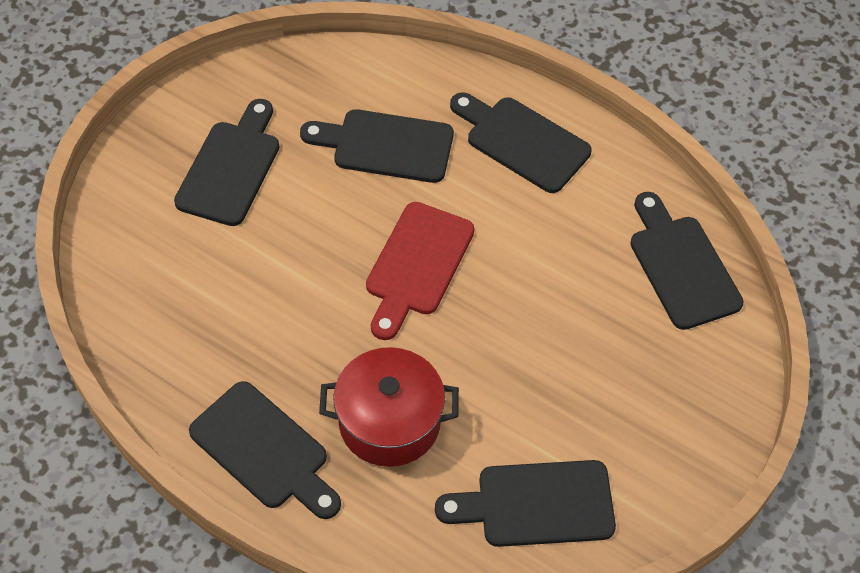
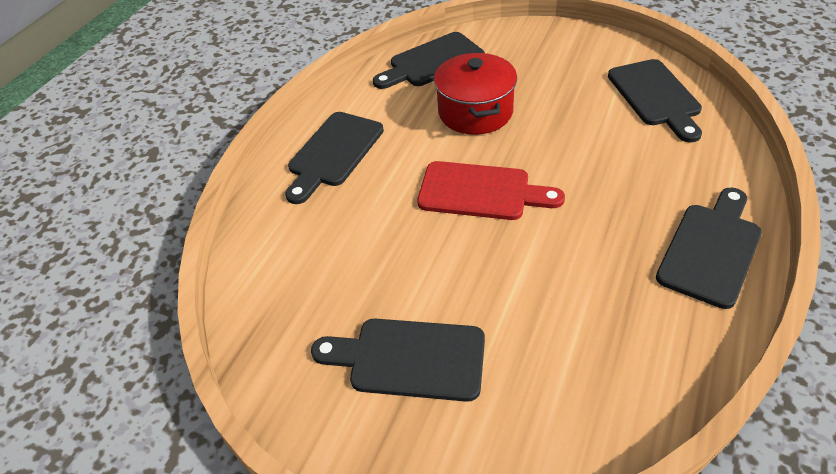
camera: 95 degrees left, 10 degrees down
(386, 146) = (354, 238): black cutting board -> none
(389, 422) = (637, 179): red pot -> red pot (475, 112)

